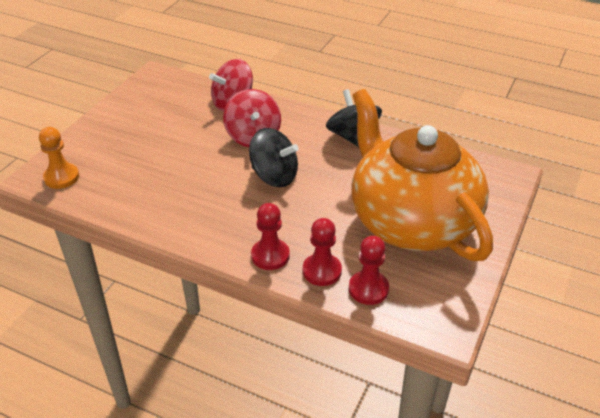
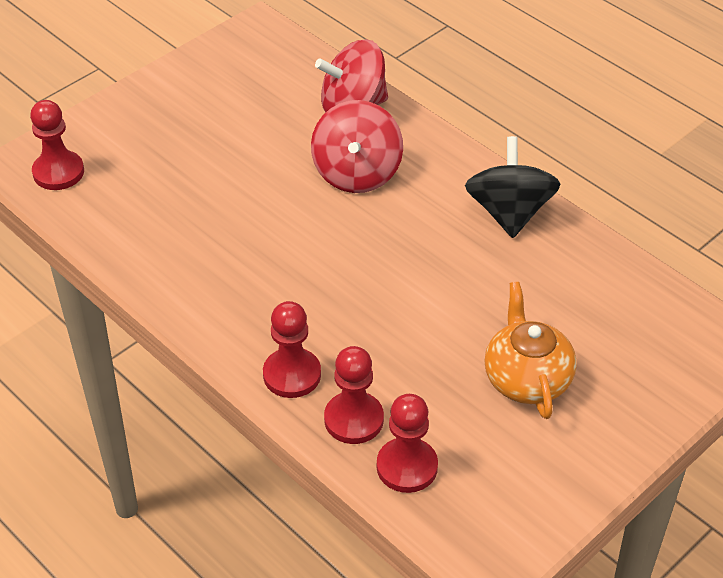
camera: 20 degrees right, 5 degrees up
(61, 177) = (58, 172): orange pawn -> red pawn
(274, 176) = (357, 248): black spinning top -> none
(411, 221) = (526, 379): orange teapot -> orange teapot, size x0.44

